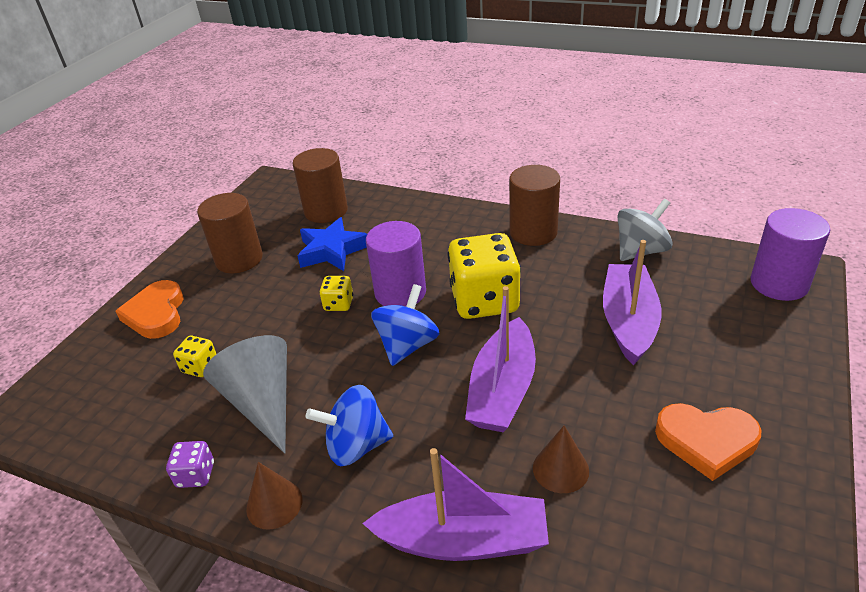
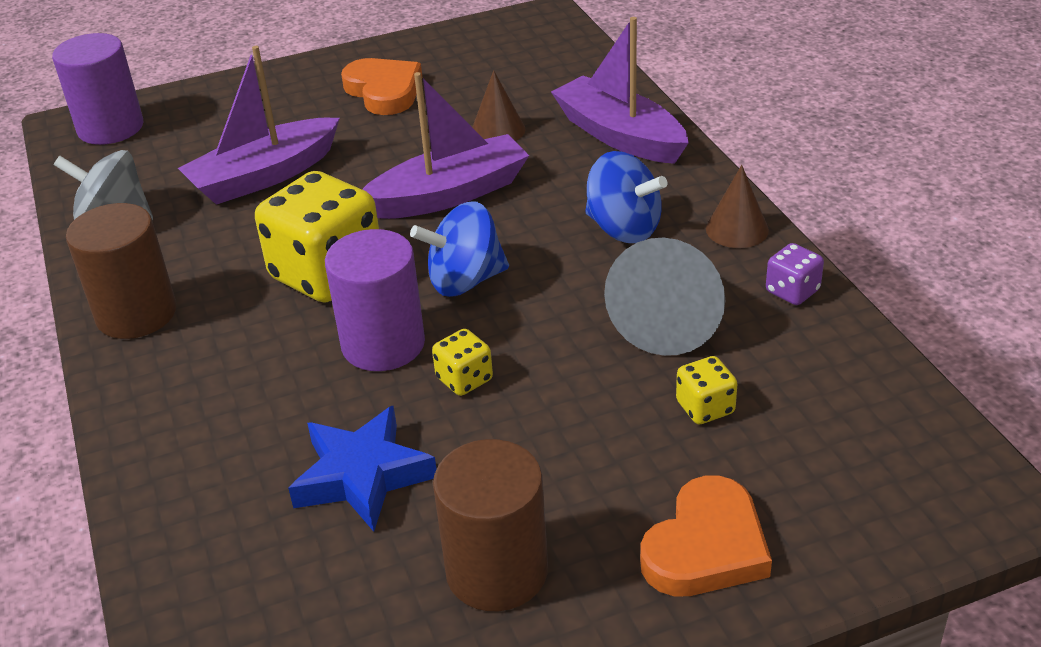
camera: 135 degrees left, 0 degrees up
(326, 211) = (260, 576): brown cylinder -> none

